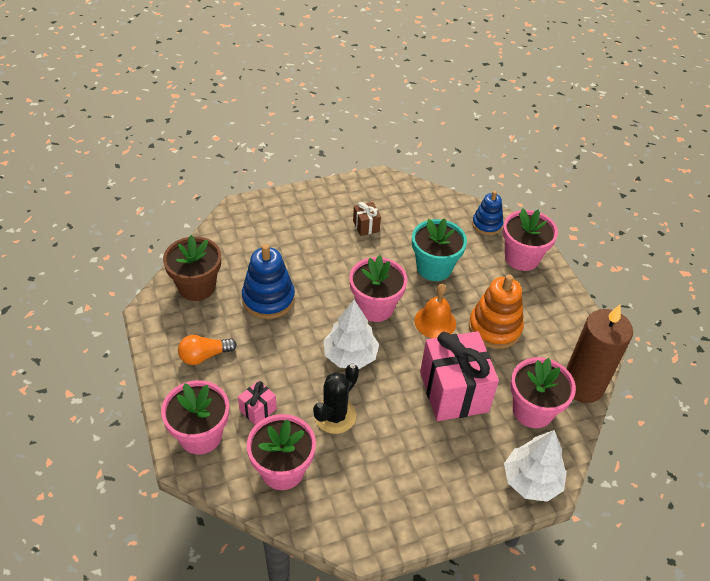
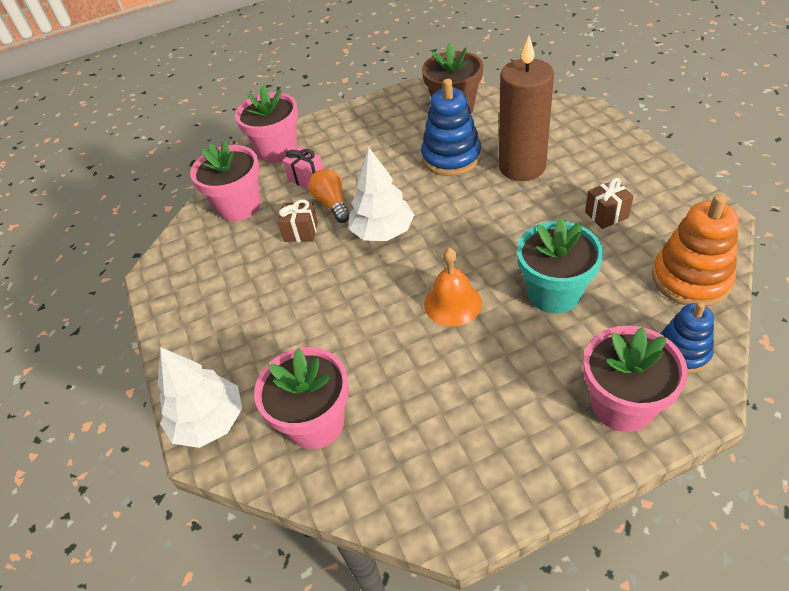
camera: 95 degrees right, 0 degrees up
(204, 356) = (367, 133): orange light bulb -> orange light bulb (332, 204)
(335, 416) = (301, 232): black cactus -> brown gift
(375, 307) = (462, 243): pink flower pot -> none
(453, 392) = (340, 332): pink gift -> none
(494, 328) = (457, 372): orange stacking toy -> orange stacking toy (690, 279)
(582, 386) = (364, 493): brown candle -> brown candle (522, 167)

